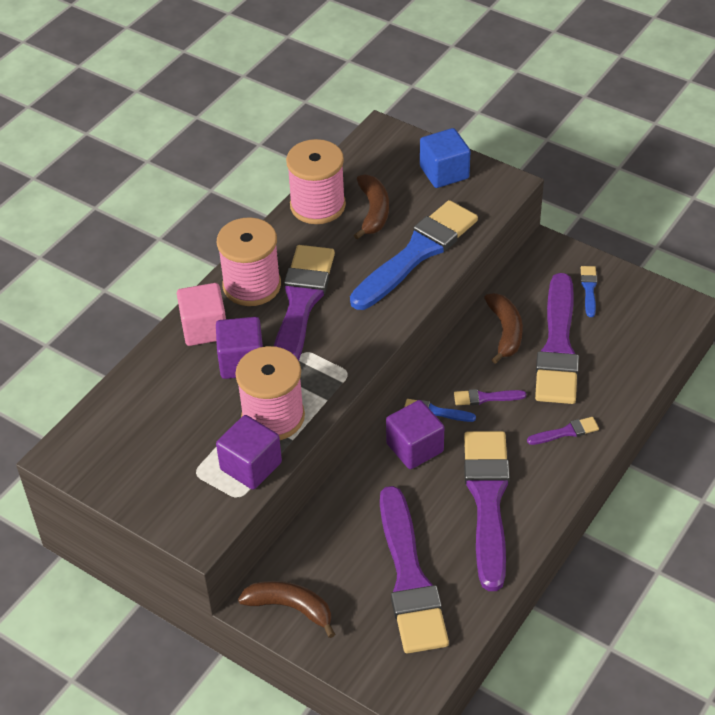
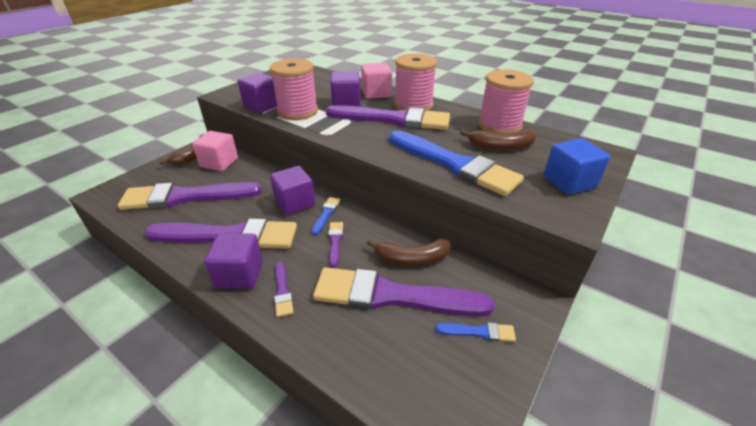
camera: 90 degrees right, 10 degrees down
(314, 565) = (219, 163): none -> pink cube
(548, 474) = (240, 274): none -> purple cube

